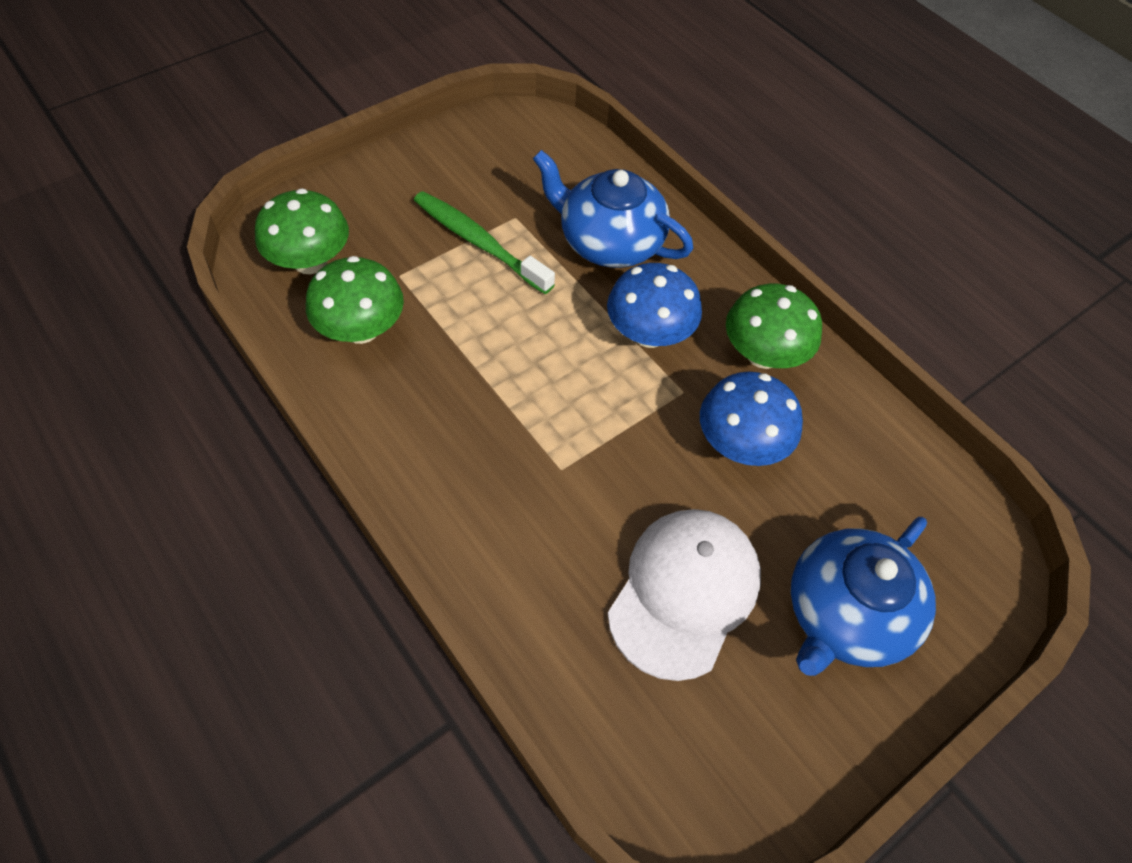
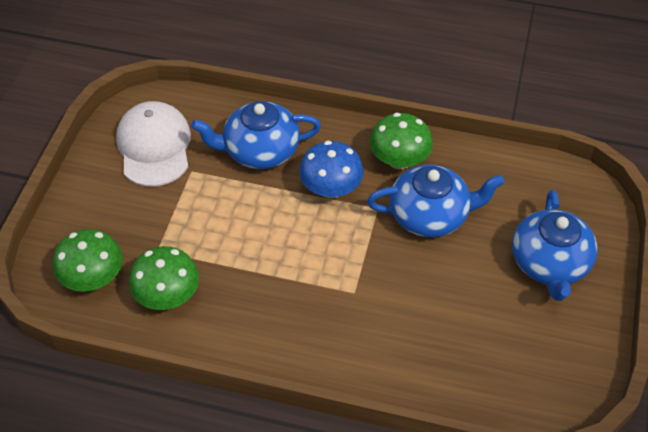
camera: 35 degrees left, 5 degrees down
(479, 242) = (185, 200): green toothbrush -> none
(684, 592) = (470, 308): white cap -> white cap (154, 146)
(741, 444) = (430, 215): blue mushroom -> blue teapot

